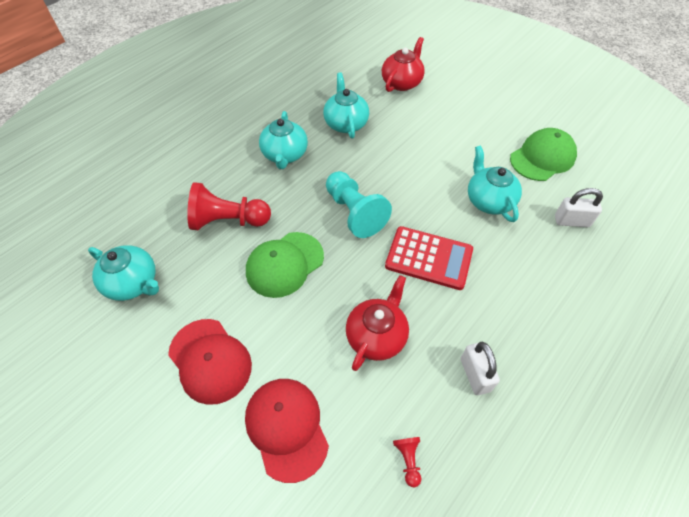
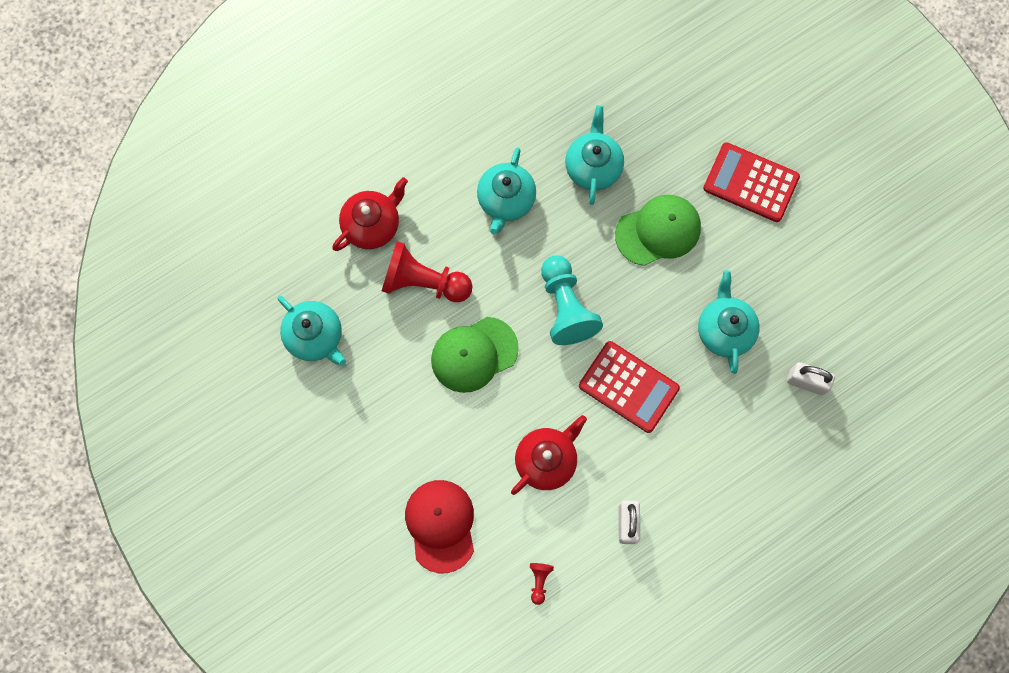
camera: 15 degrees right, 20 degrees up
(210, 360) = (382, 443): red cap -> none
(402, 82) = (688, 110): red teapot -> red teapot (372, 225)
(463, 111) = (751, 183): none -> red calculator
(542, 157) = (817, 284): green cap -> green cap (658, 231)

